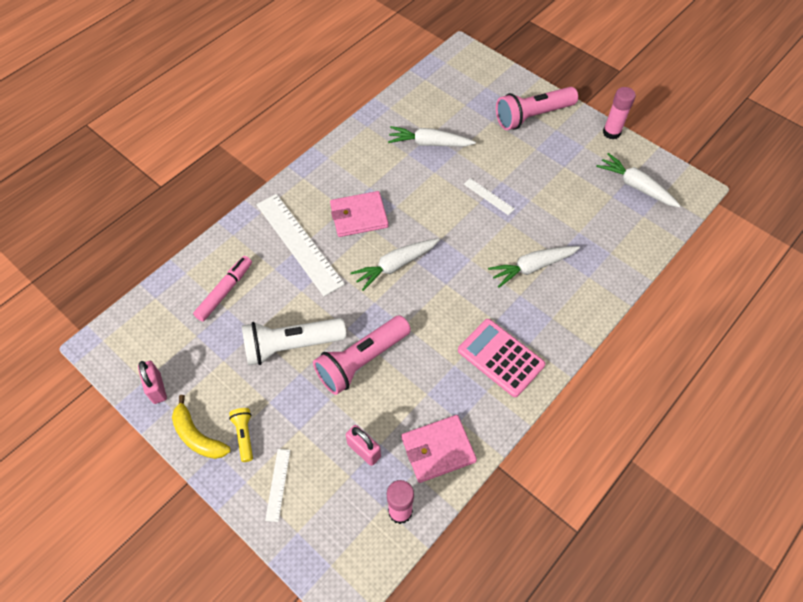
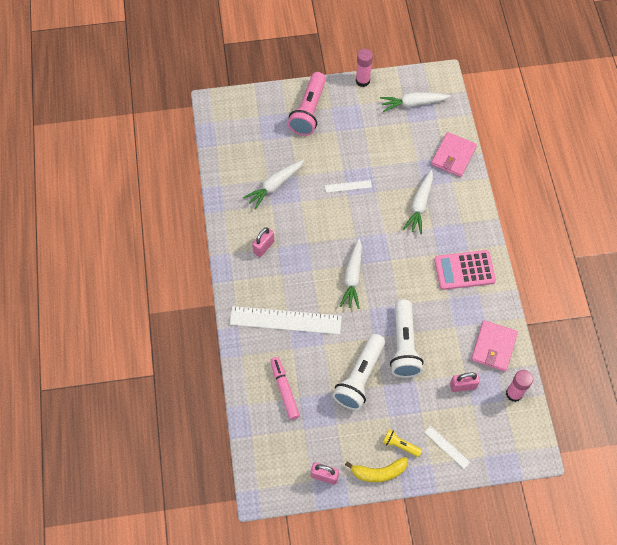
camera: 50 degrees left, 5 degrees up
(359, 177) = (263, 247): none -> pink padlock
(359, 216) = (296, 270): pink wallet -> pink wallet (453, 156)
(362, 361) = (404, 345): pink flashlight -> white flashlight

